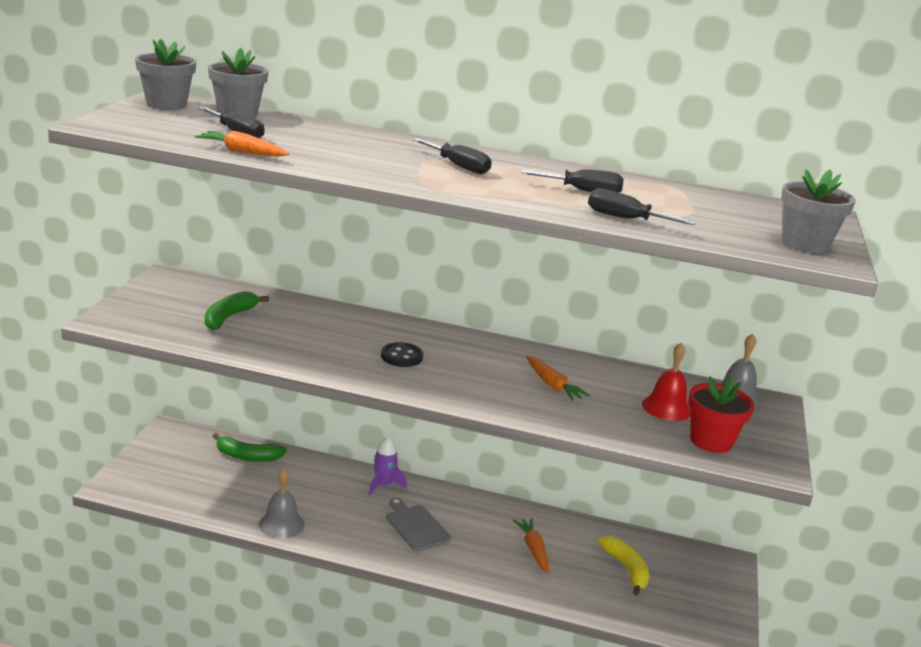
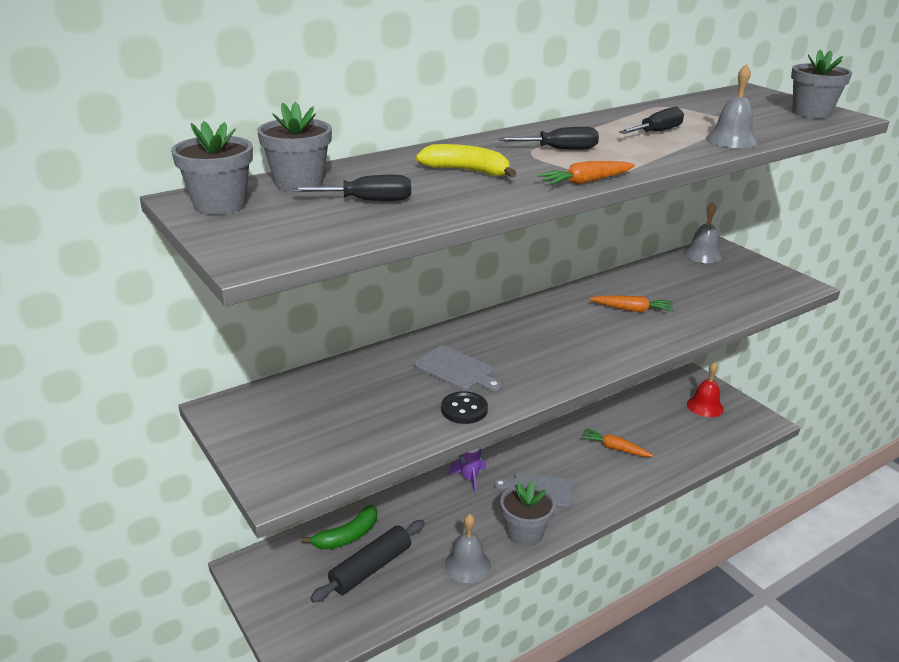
camera: 45 degrees left, 5 degrees up
(227, 480) = (370, 568): none -> black rolling pin
(229, 317) = (359, 407): green banana -> none
(242, 152) = (433, 215): orange carrot -> orange carrot (585, 182)
(330, 336) = (456, 369): none -> grey cutting board
(352, 539) = (525, 533): none -> grey flower pot
(401, 356) = (527, 351): black button -> black button (464, 409)
(625, 219) = (731, 140): black screwdriver -> grey bell
(626, 569) = (668, 421): yellow banana -> yellow banana (467, 171)
(666, 408) = (699, 284): red bell -> red bell (705, 406)
(711, 441) = (755, 290): red flower pot -> none

